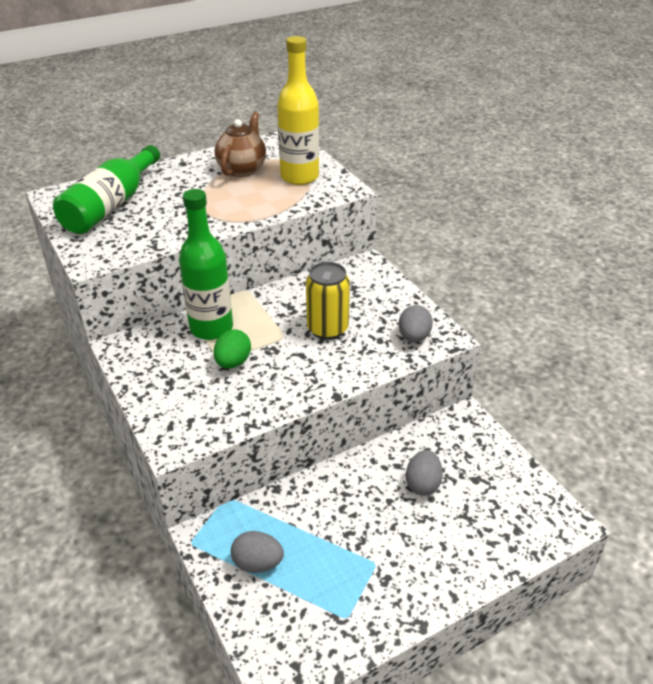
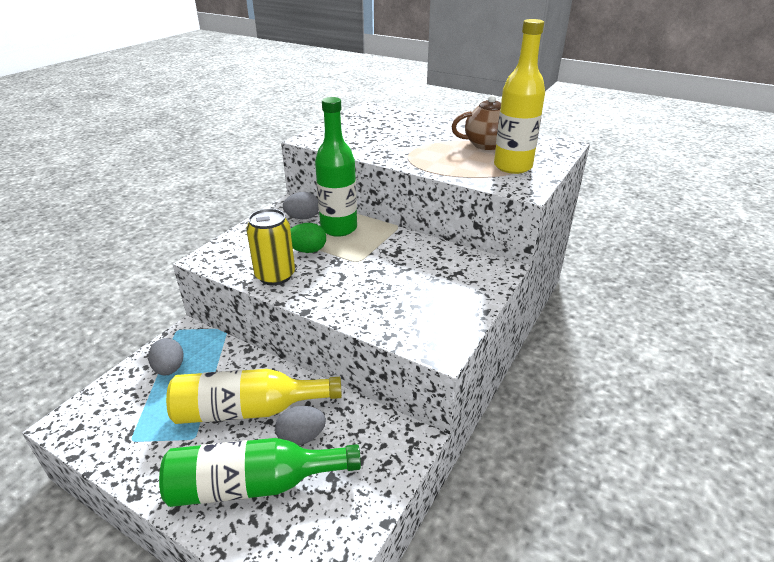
camera: 60 degrees right, 5 degrees down
(111, 206) = (378, 124): green bottle -> green bottle (253, 485)
(327, 329) = (387, 278): yellow can -> yellow can (275, 276)
(366, 512) = (248, 410): none -> yellow bottle
(414, 337) = (422, 329): grey egg -> grey egg (302, 218)

